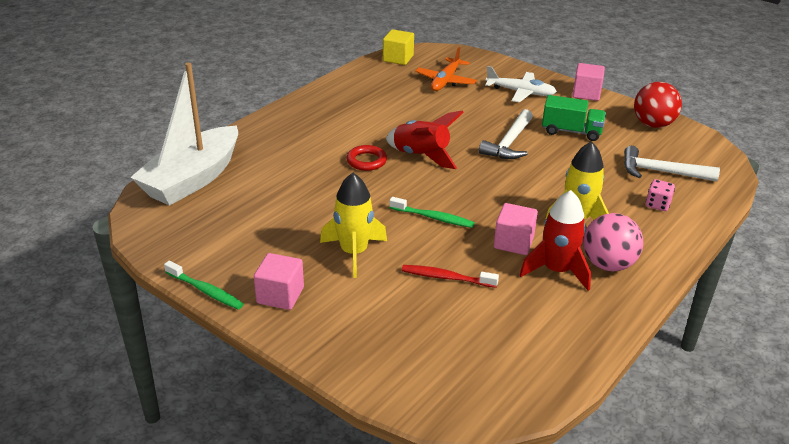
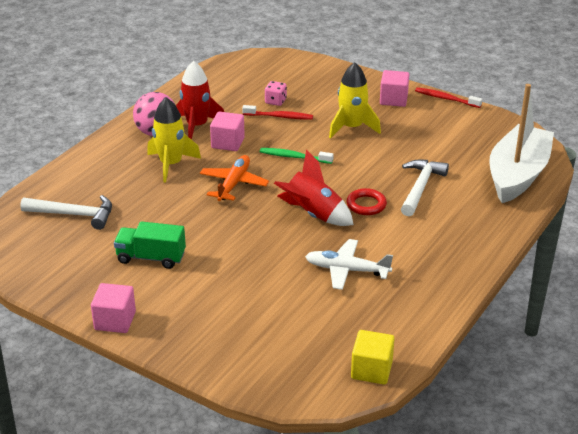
camera: 175 degrees right, 0 degrees up
(205, 291) = (446, 99): green toothbrush -> red toothbrush
(445, 81) = (298, 328): orange plane -> orange plane (233, 184)
(509, 143) = (222, 237): white hammer -> white hammer (420, 187)
(520, 92) = (201, 315): white plane -> white plane (347, 270)
(653, 124) = (52, 276): red ball -> none
(657, 204) = (94, 182): pink dice -> pink dice (275, 101)

